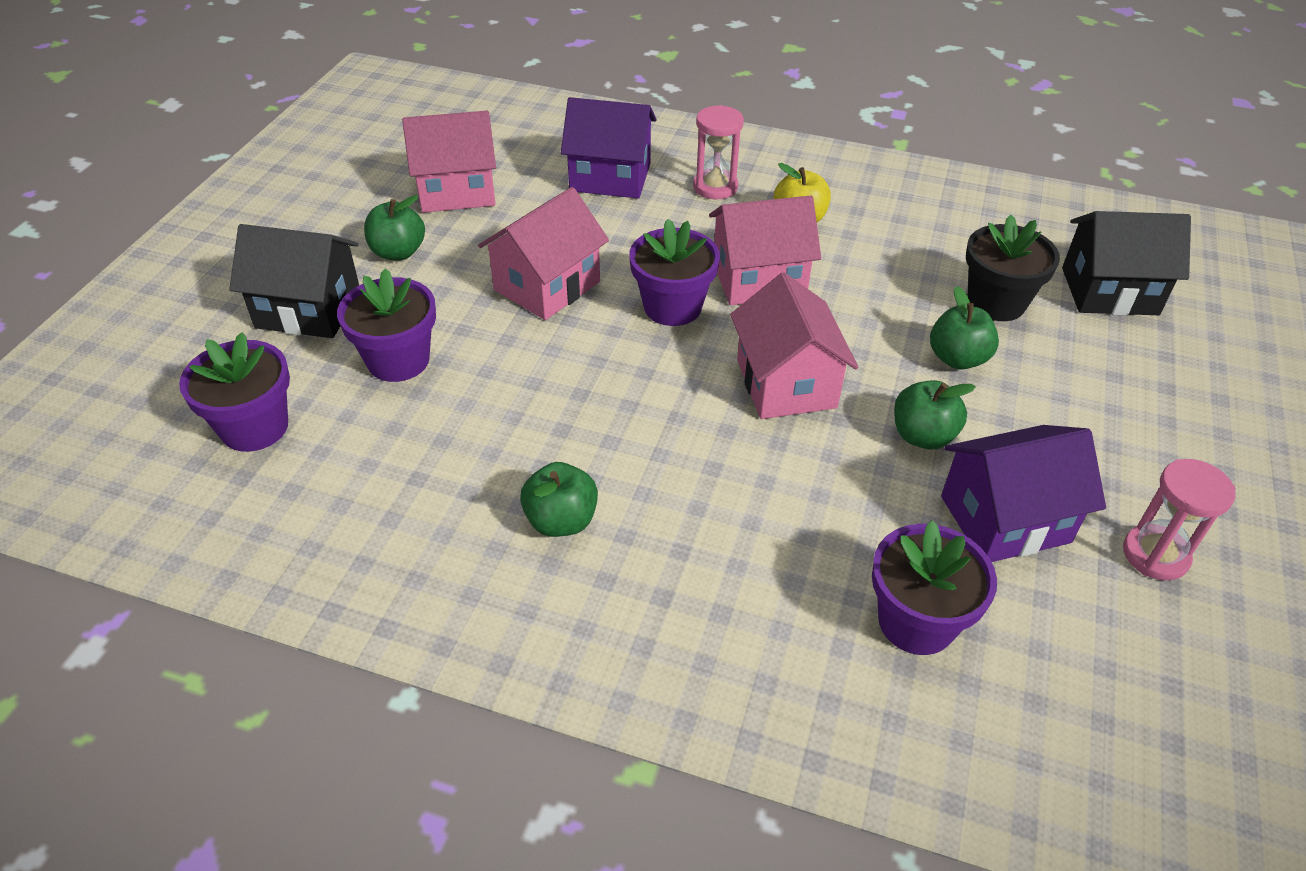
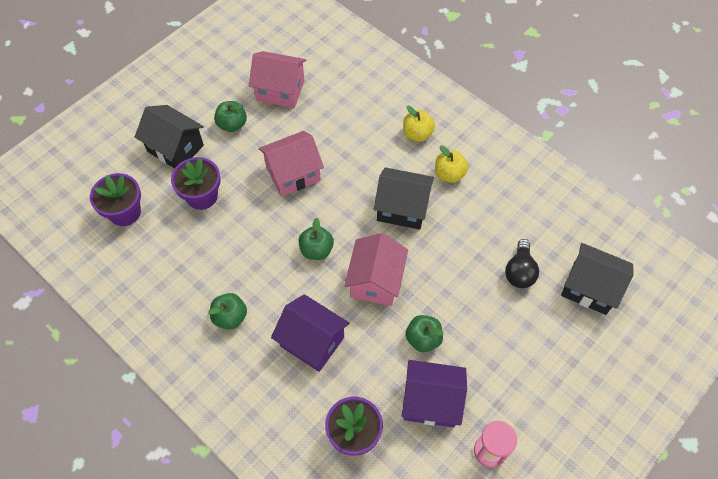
camera: 25 degrees right, 15 degrees up
(610, 177) = (364, 107): purple house -> purple house (312, 341)
(672, 307) = (347, 211): purple flower pot -> none
(715, 187) = (417, 134): pink hourglass -> yellow apple
(758, 279) = (402, 208): pink house -> black house
(957, 358) = (473, 299): green apple -> green apple (316, 250)
(996, 302) = (519, 271): black flower pot -> black light bulb

